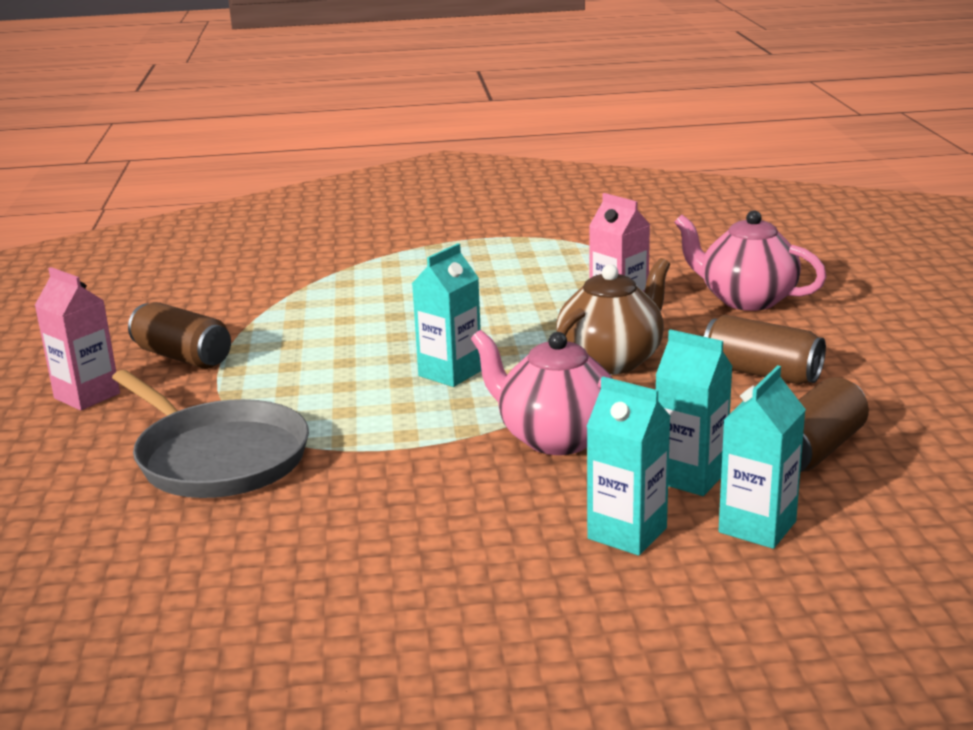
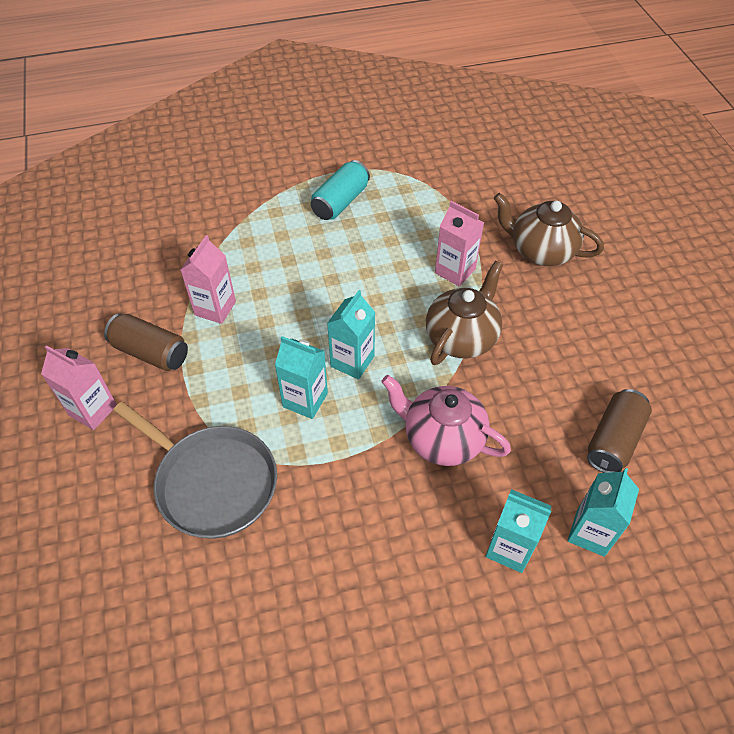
camera: 10 degrees left, 30 degrees up
(282, 328) = (215, 308): none -> pink carton
(480, 258) = (340, 202): none -> turquoise can
(690, 477) = (539, 479): turquoise carton -> turquoise carton (305, 400)
(745, 299) = (540, 251): pink teapot -> brown teapot
(761, 373) = (565, 347): brown can -> none

